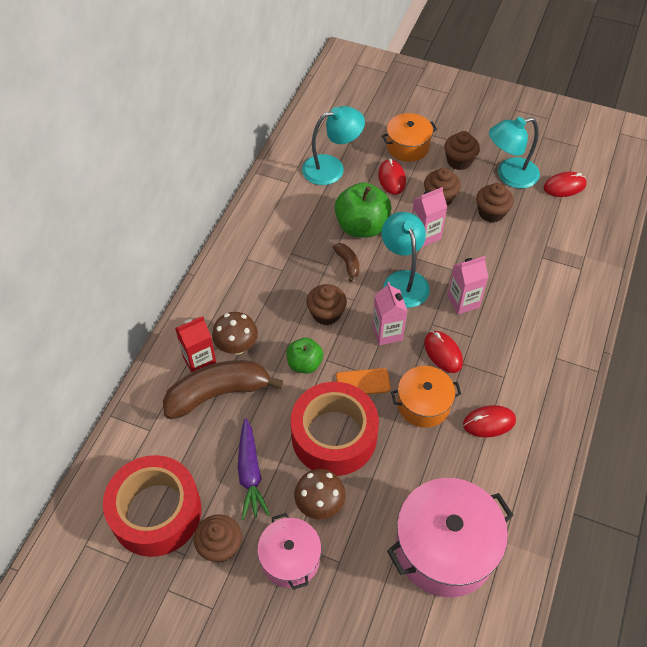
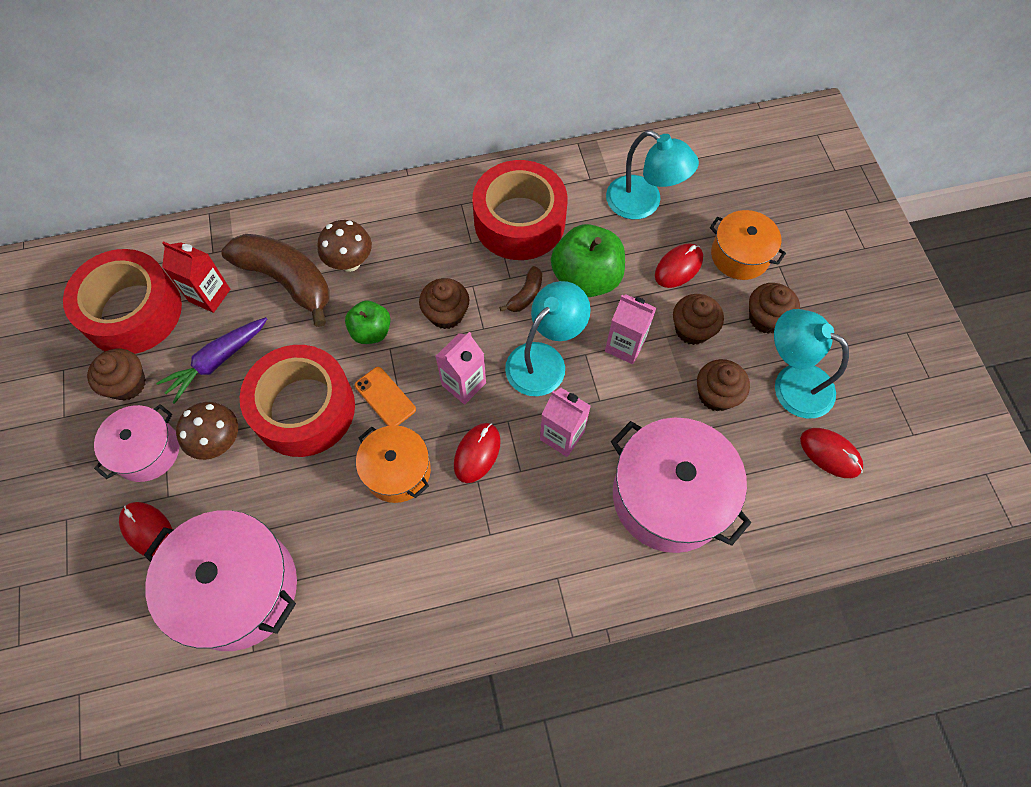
camera: 55 degrees right, 10 degrees up
(200, 361) = (312, 243): red carton -> red carton (209, 295)
(288, 235) = (519, 221): none -> red tape
(489, 422) = (418, 550): red mouse -> red mouse (148, 530)
(540, 273) = (669, 496): none -> pink pot

